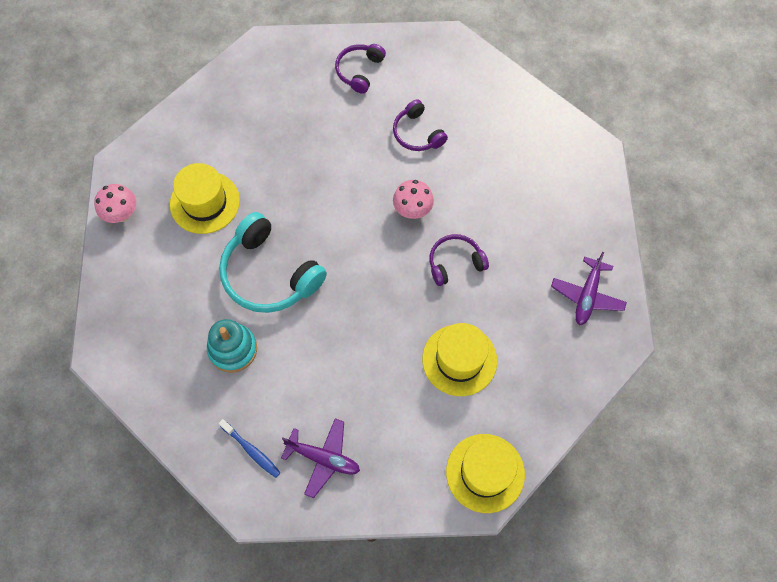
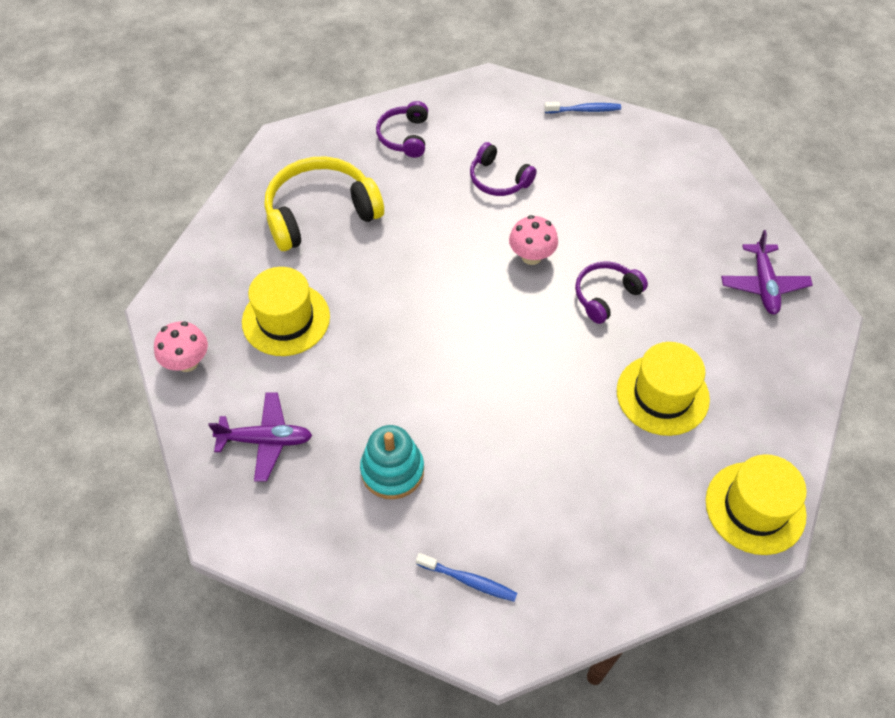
camera: 20 degrees left, 10 degrees down
(266, 120) = (320, 213): none -> yellow headphones
(269, 274) = (398, 373): turquoise headphones -> none
(323, 458) = (561, 558): purple plane -> purple plane (266, 440)
(517, 90) = (584, 110): none -> blue toothbrush

